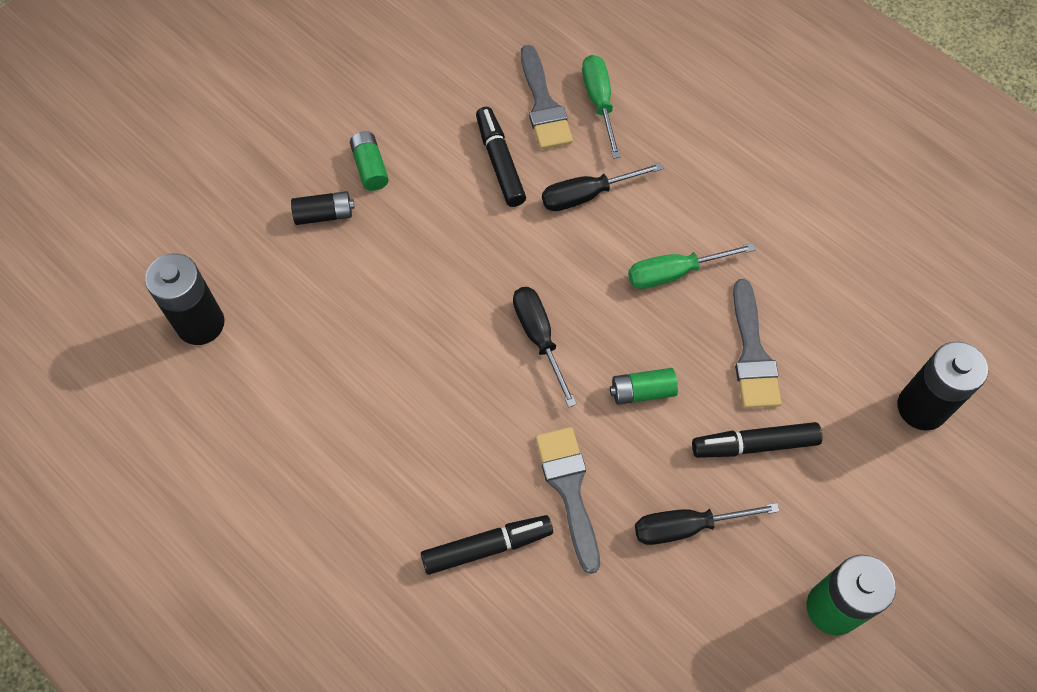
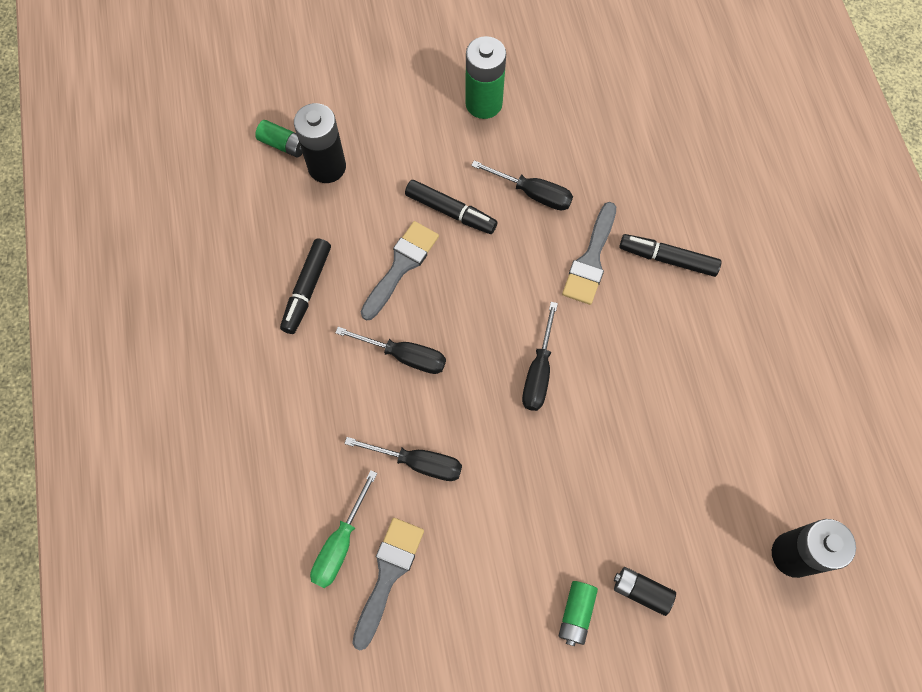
camera: 145 degrees left, 5 degrees up
(500, 162) = (464, 542): black marker -> black marker (307, 289)
(642, 391) = (495, 289): green battery -> green battery (283, 144)
(674, 273) = (405, 356): green screwdriver -> black screwdriver

